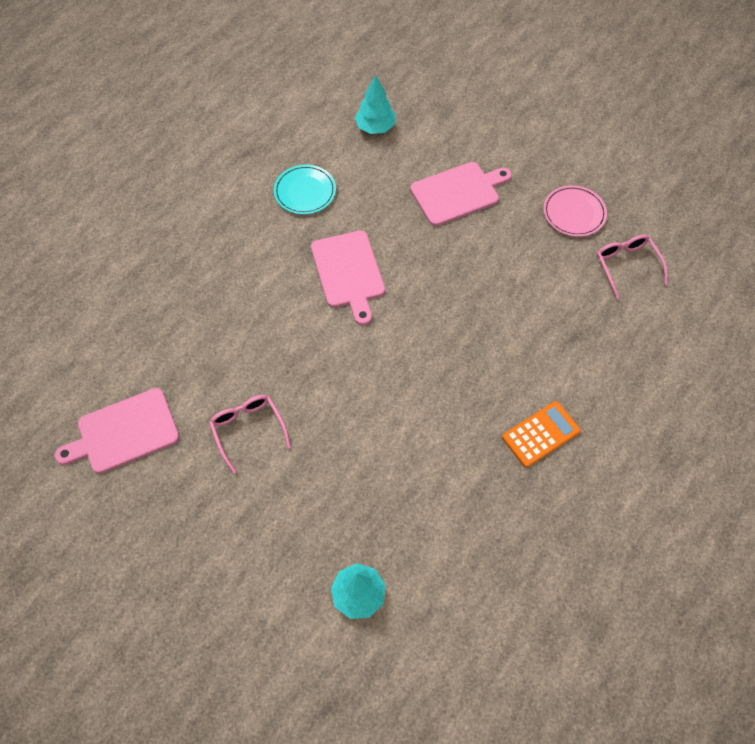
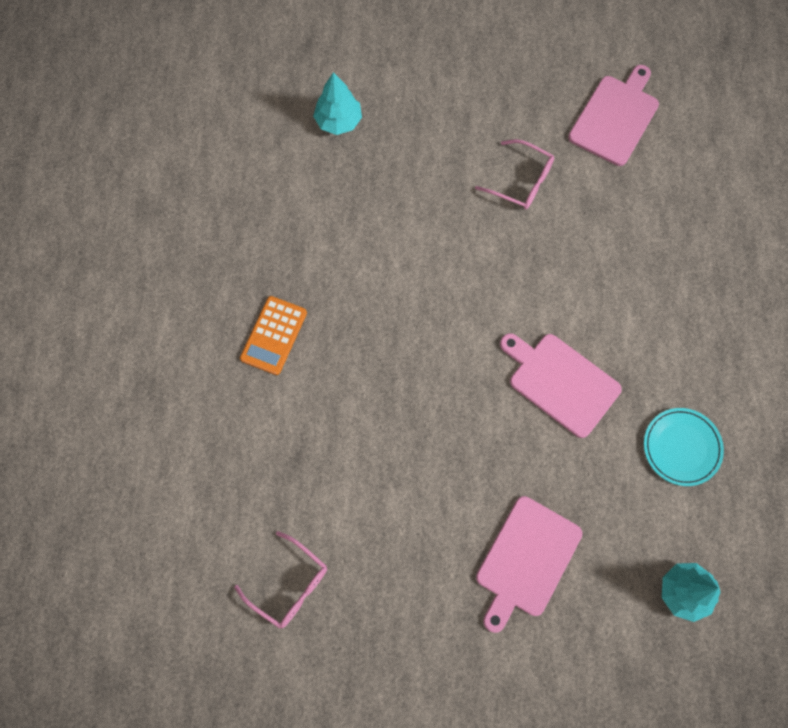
camera: 145 degrees right, 10 degrees up
(574, 213) = (384, 621): pink plate -> none

